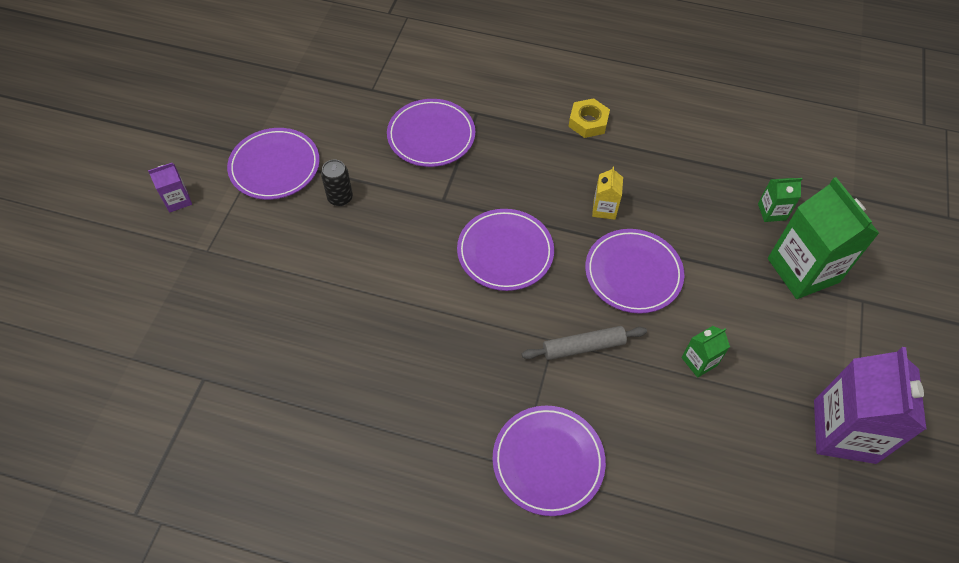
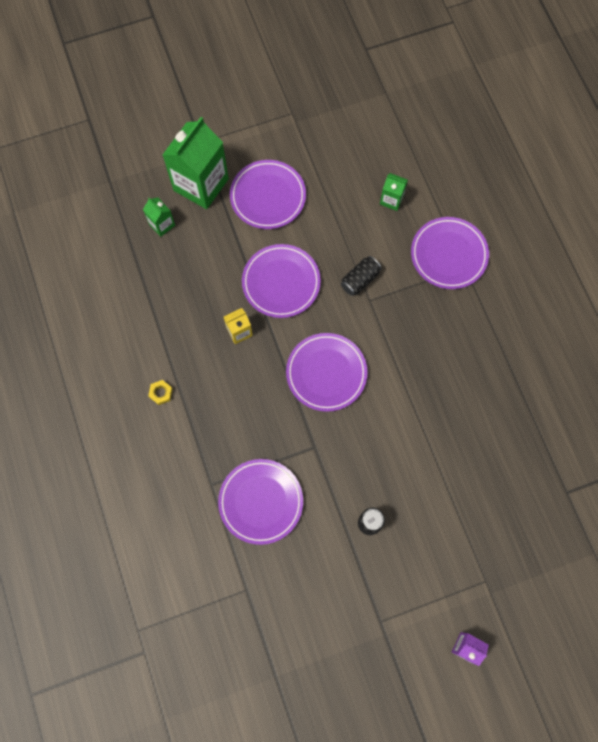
camera: 125 degrees left, 15 degrees up
(275, 166) = (380, 599): purple plate -> purple plate (268, 196)
(583, 347) = (360, 280): grey rolling pin -> black can
(588, 122) = (161, 393): yellow nut -> yellow nut, size x0.62
(699, 361) = (318, 210): green carton -> green carton (391, 200)
(844, 431) = (306, 116): purple carton -> none

